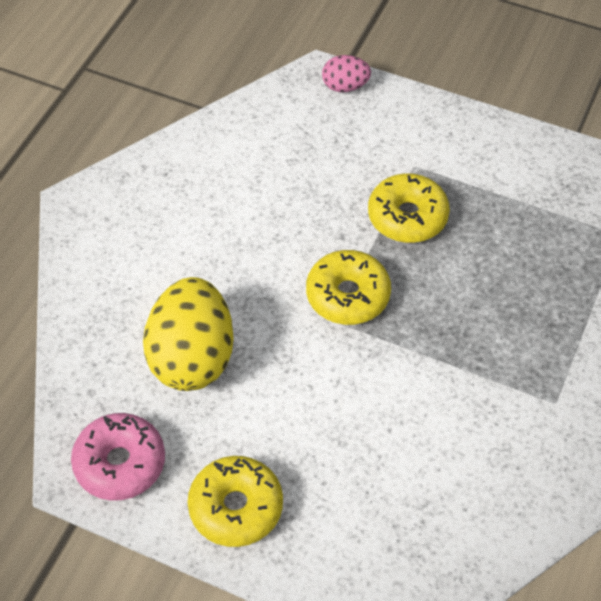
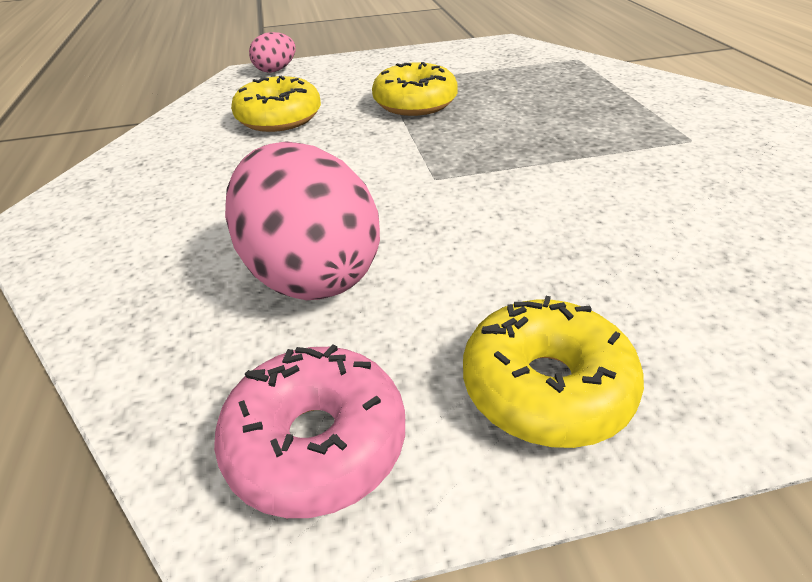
camera: 35 degrees left, 15 degrees down
(192, 358) = (311, 273): yellow egg -> pink egg
(348, 295) = (426, 159): yellow donut -> yellow donut (279, 118)

